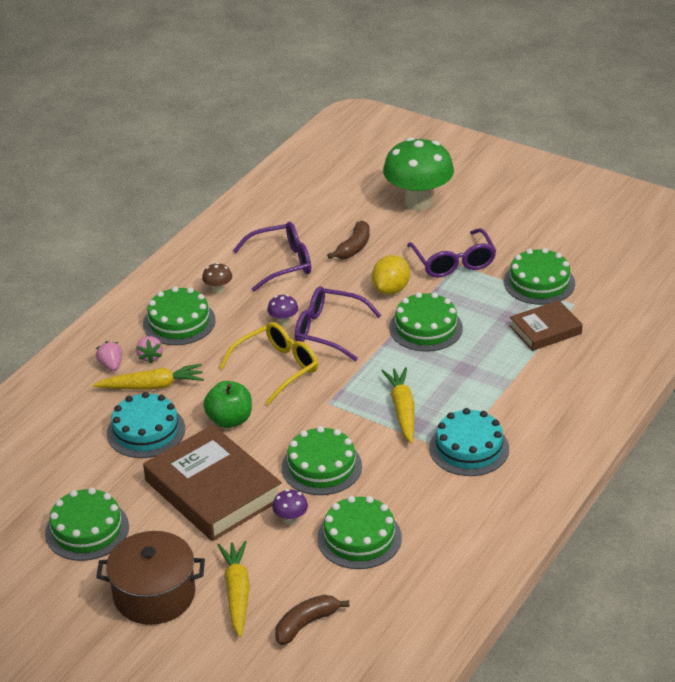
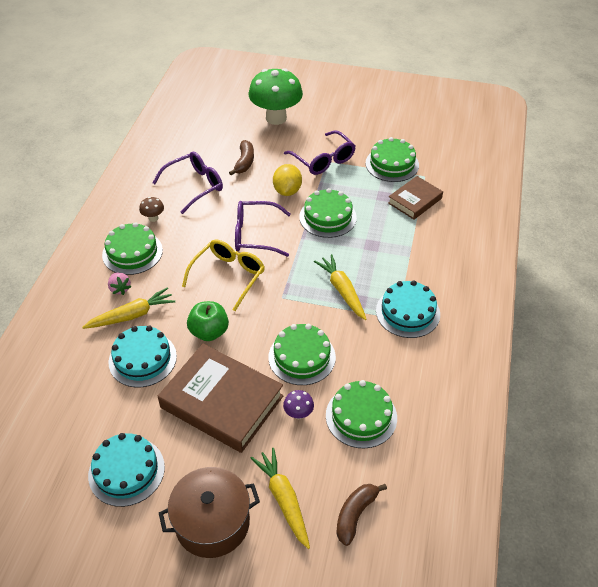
camera: 20 degrees left, 10 degrees up
(87, 530) = (126, 471): green cake -> turquoise cake
(111, 365) = (90, 304): pink strawberry -> none
(283, 322) = (216, 235): purple mushroom -> none

